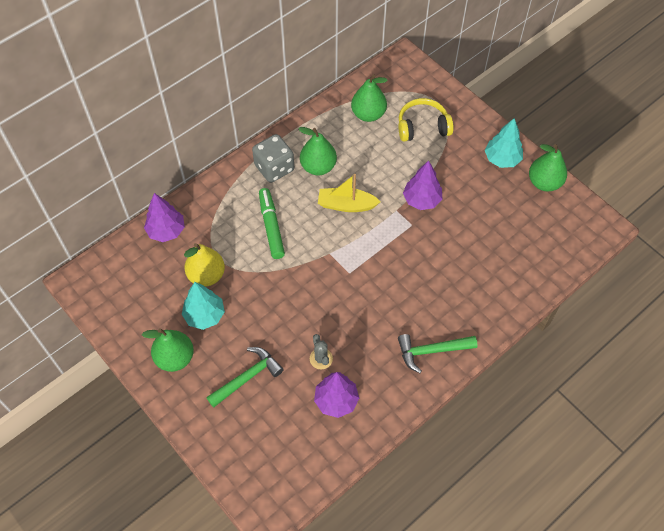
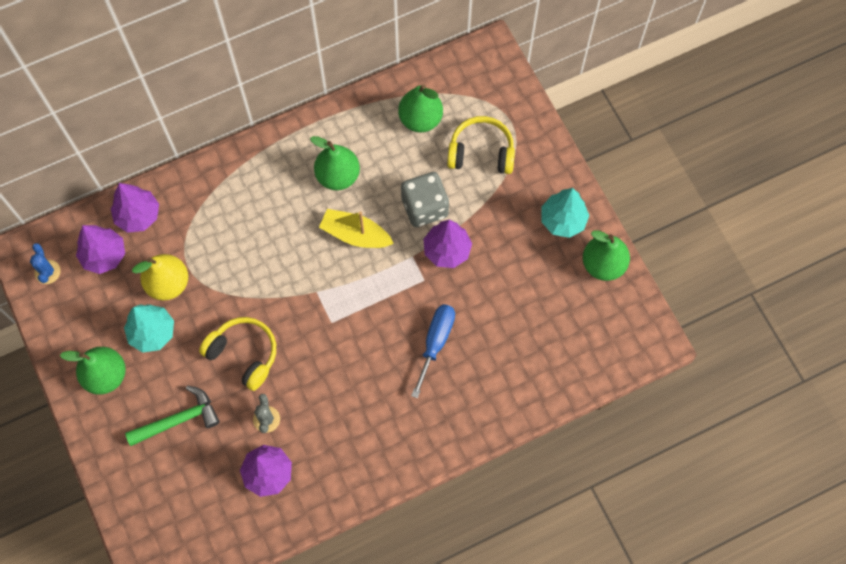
camera: 15 degrees right, 10 degrees up
(102, 290) = (47, 272): none -> blue cactus
(147, 267) = (104, 255): none -> purple tree
(271, 226) = (259, 240): green marker -> none
(274, 168) = (285, 164): grey dice -> grey dice (424, 207)
(286, 314) = (243, 354): none -> yellow headphones
(431, 351) = (394, 443): green hammer -> none
(437, 268) = (435, 342): none -> blue screwdriver

